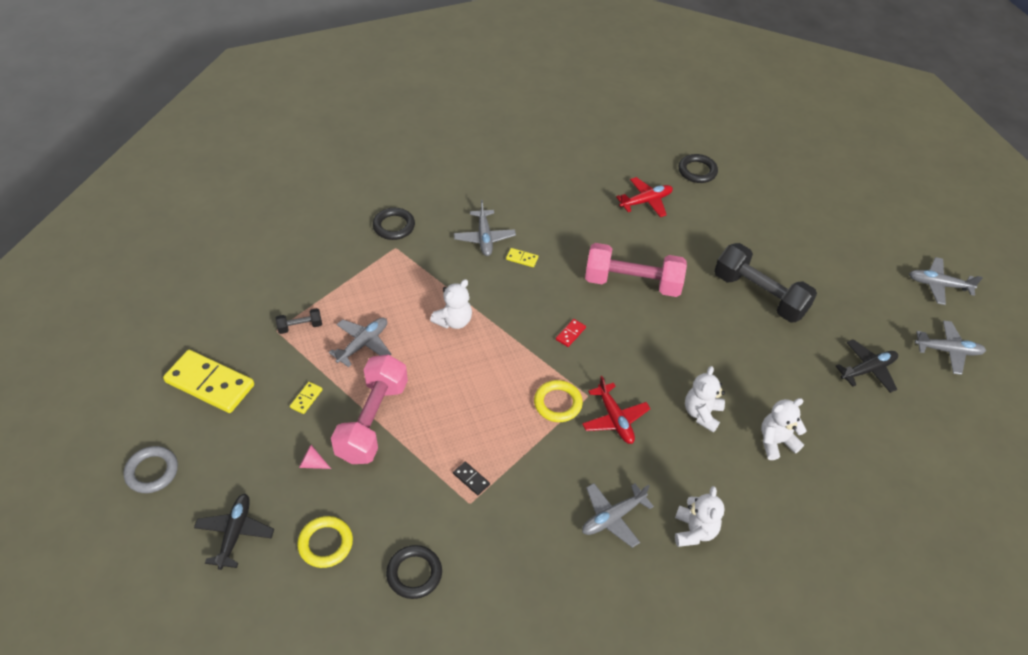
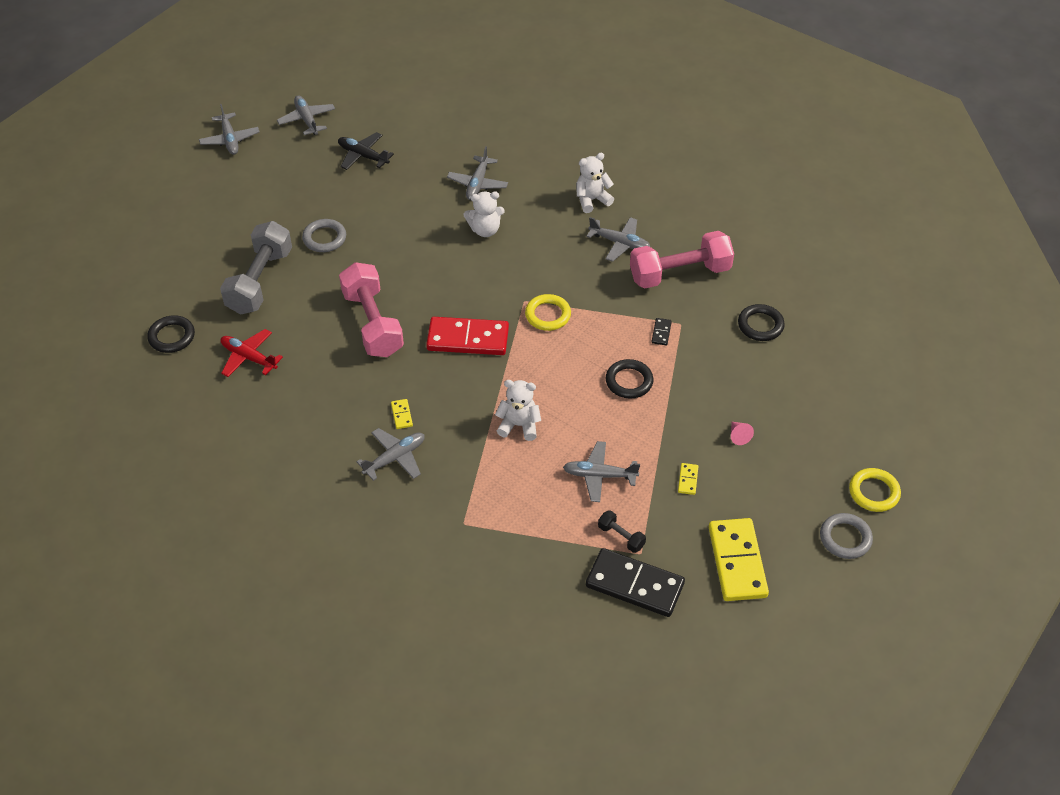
camera: 120 degrees left, 0 degrees up
(235, 533) = (834, 445): black plane -> none
(256, 311) = (634, 585): none -> black domino
(306, 398) = (688, 480): yellow domino -> yellow domino turned 75 degrees counterclockwise
(325, 544) = (788, 386): yellow ring -> yellow ring (874, 492)
(372, 421) = (667, 421): pink dumbbell -> pink dumbbell (680, 273)
(394, 226) = (435, 543): black ring -> black ring (629, 381)
(570, 334) = (468, 339): red domino -> red domino, size x2.44
(615, 419) = (533, 276): red plane -> none
(728, 237) = (260, 281): none -> grey dumbbell
(759, 295) = (324, 238): black dumbbell -> grey ring
(776, 442) = (478, 184): white teddy bear -> grey plane

